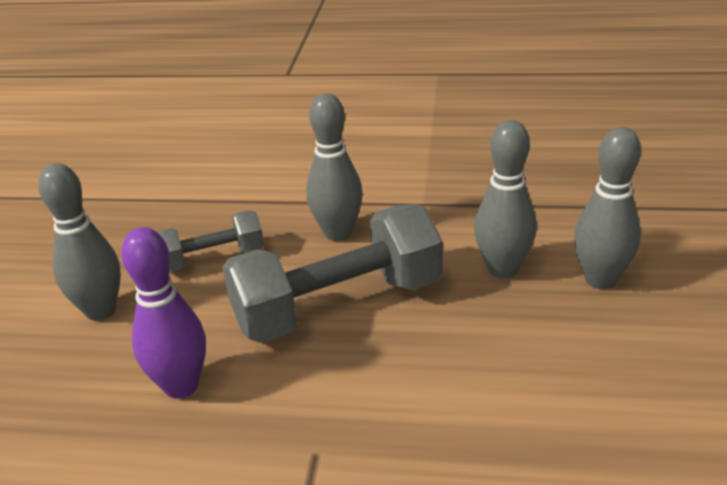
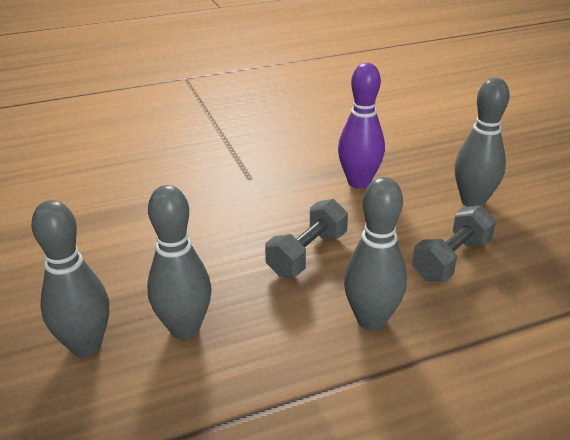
camera: 150 degrees right, 0 degrees up
(338, 305) = (307, 254): grey dumbbell -> grey dumbbell, size x0.55

